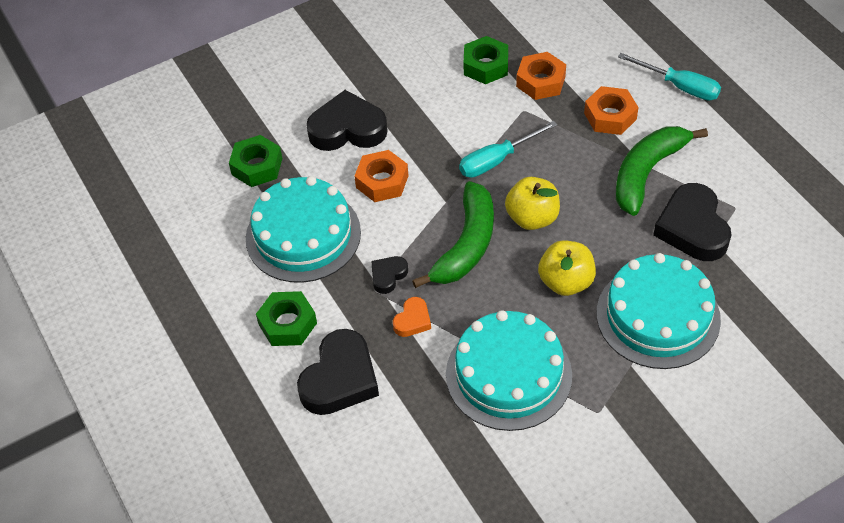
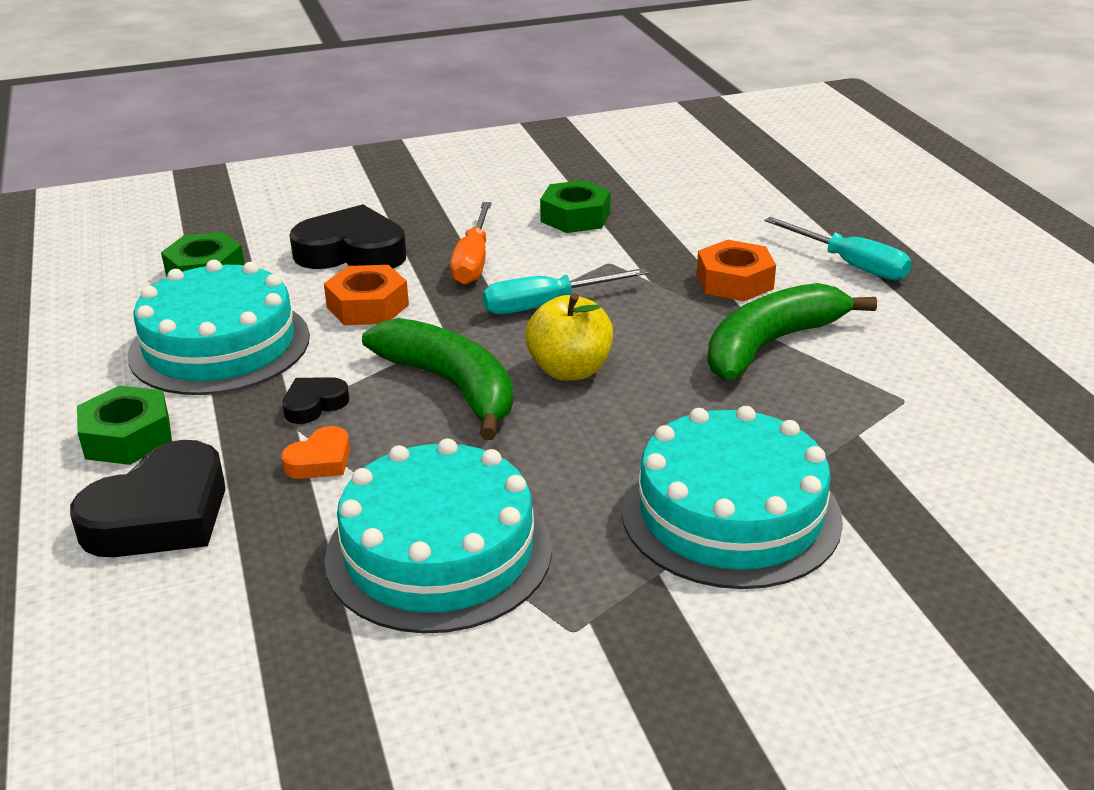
camera: 10 degrees right, 20 degrees down
(433, 124) = (473, 261): none -> orange screwdriver
(465, 245) = (452, 387): green banana -> green banana turned 75 degrees counterclockwise
(540, 81) = (646, 238): orange nut -> none
(566, 282) = (590, 449): yellow apple -> none
(692, 228) = (825, 414): black heart -> none

